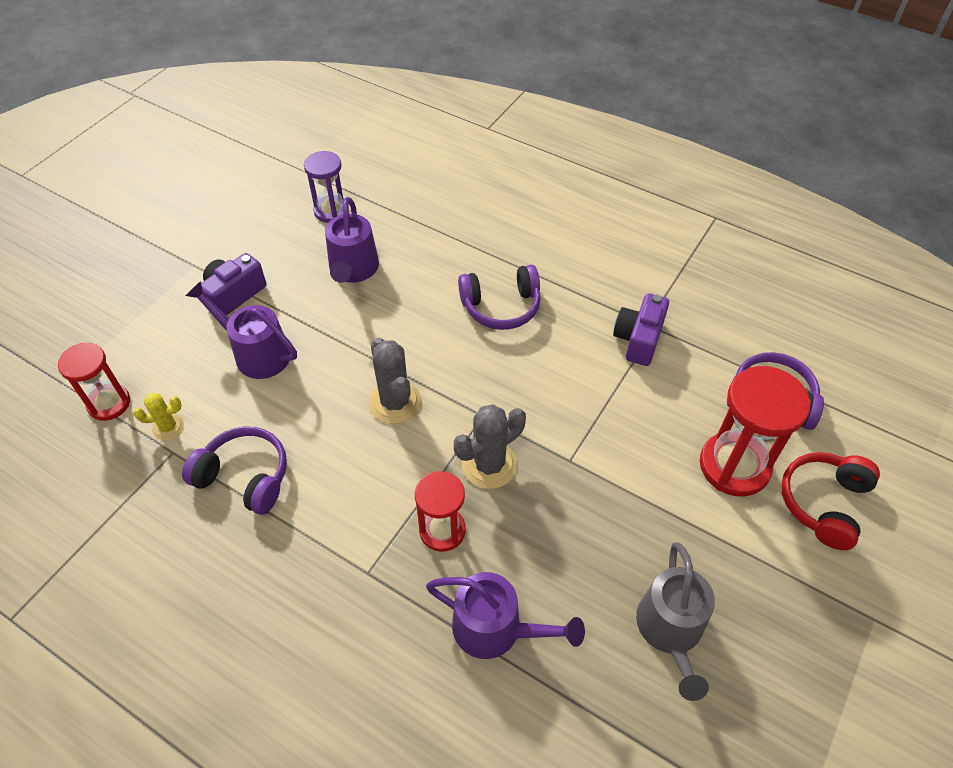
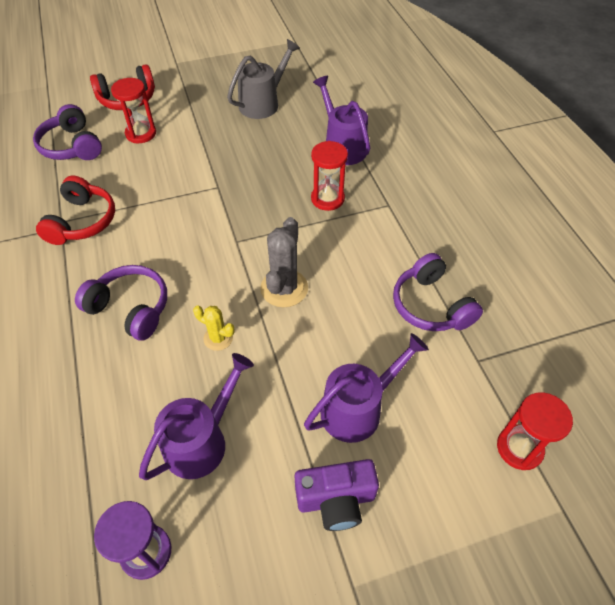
camera: 140 degrees left, 0 degrees up
(168, 427) = (473, 386): yellow cactus -> yellow cactus (218, 338)
(256, 353) = (358, 408): purple watering can -> purple watering can turned 105 degrees counterclockwise
(489, 465) = (265, 213): grey cactus -> none
(638, 339) = (82, 221): purple camera -> red headphones
(734, 466) = (141, 134): red hourglass -> red hourglass, size x0.63

